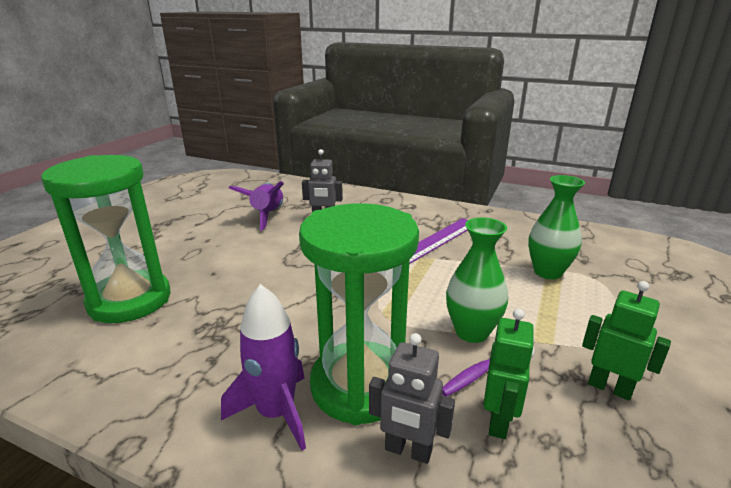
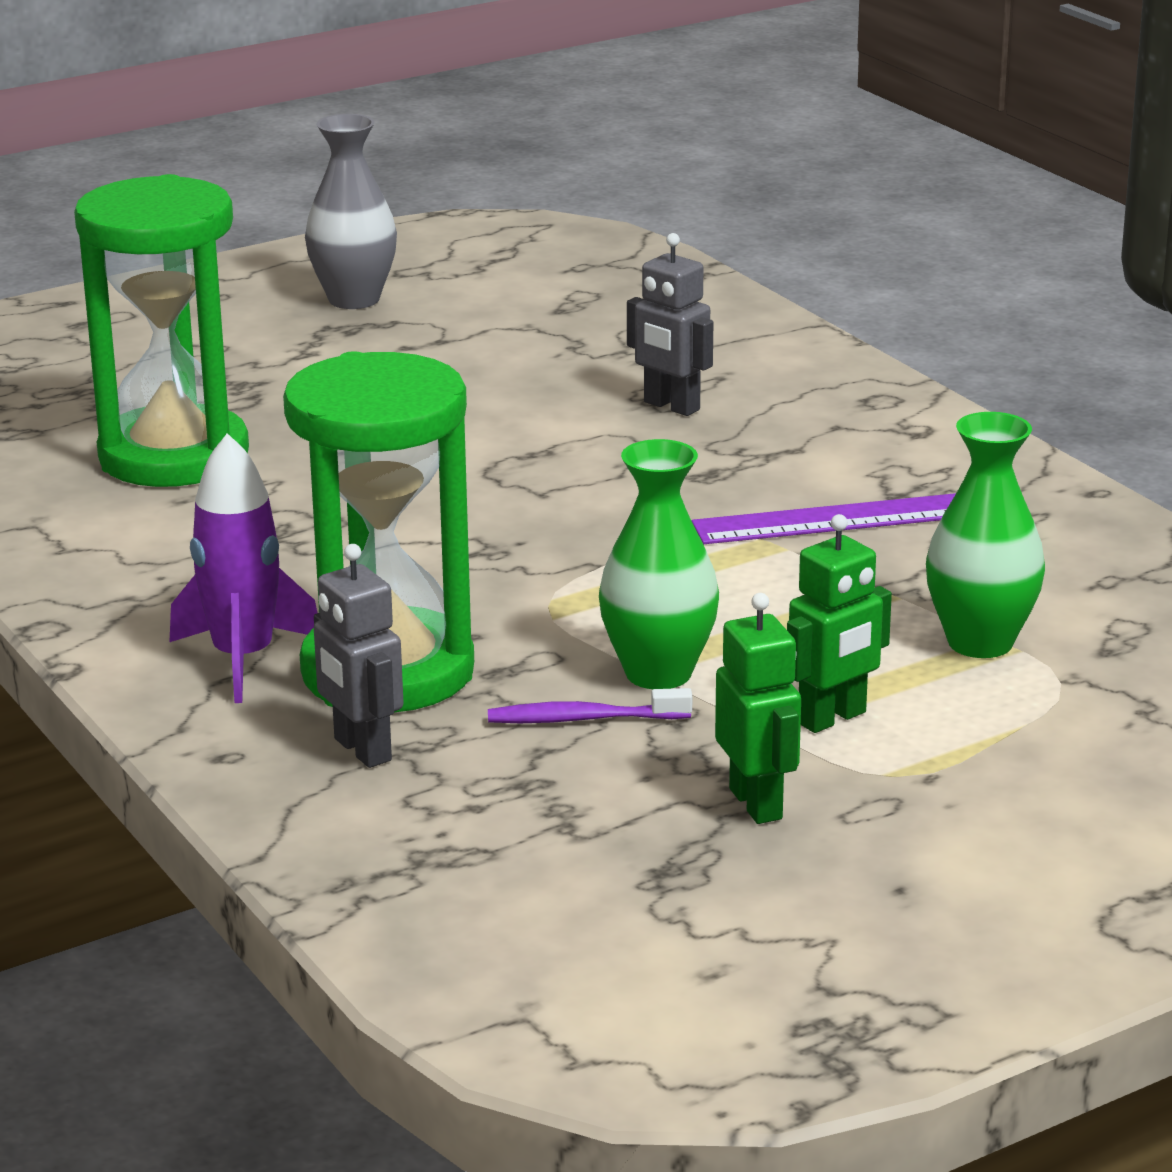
camera: 35 degrees right, 0 degrees up
(158, 212) = (354, 299): none -> grey vase
(267, 215) = (562, 366): purple rocket -> none
(499, 421) = (524, 771): green robot -> green robot (832, 718)

